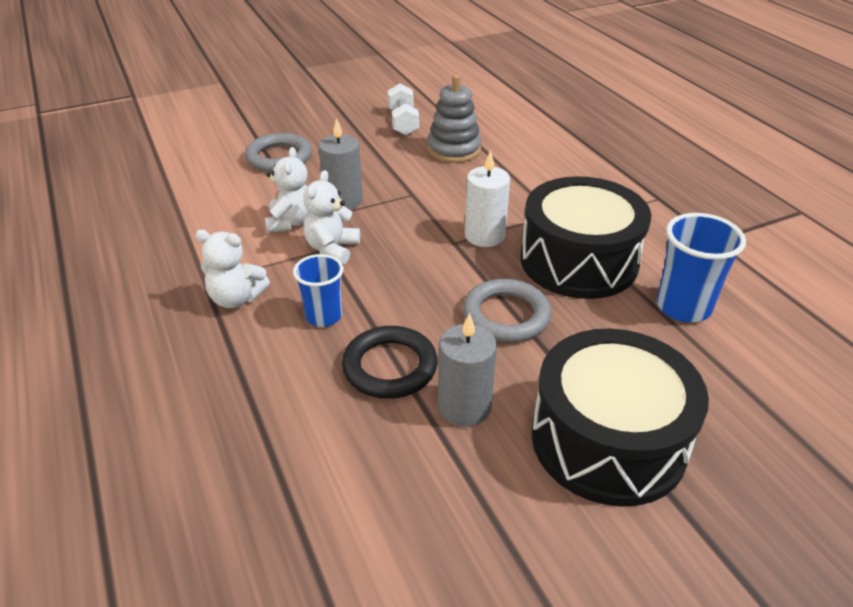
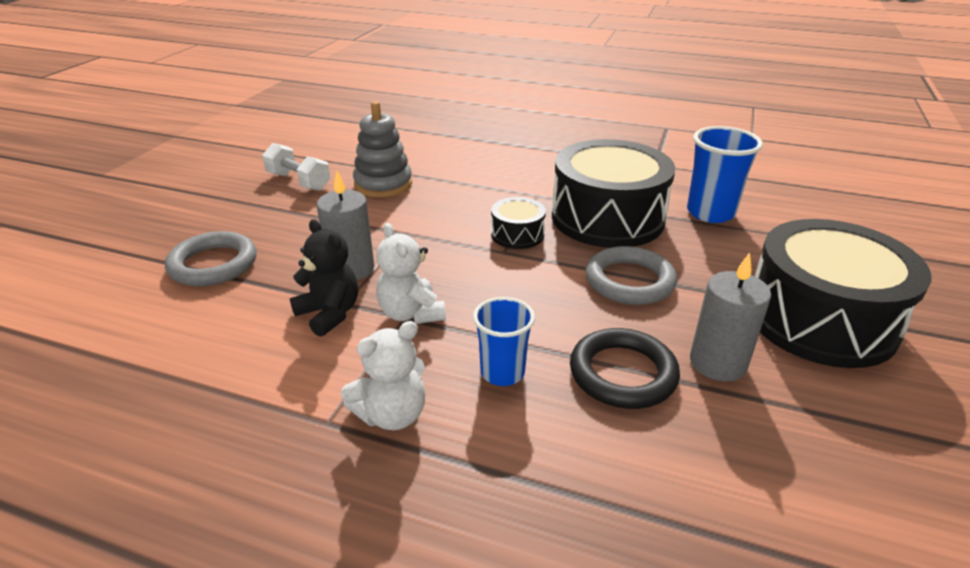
camera: 45 degrees left, 5 degrees down
(291, 222) = (329, 314): white teddy bear -> black teddy bear
(484, 235) = (517, 234): white candle -> black drum

